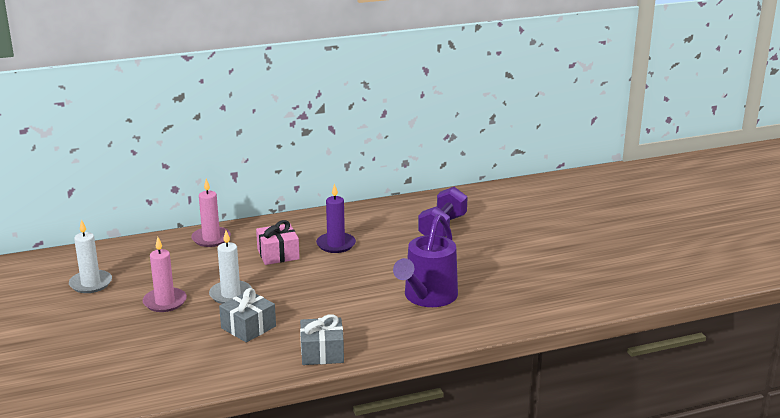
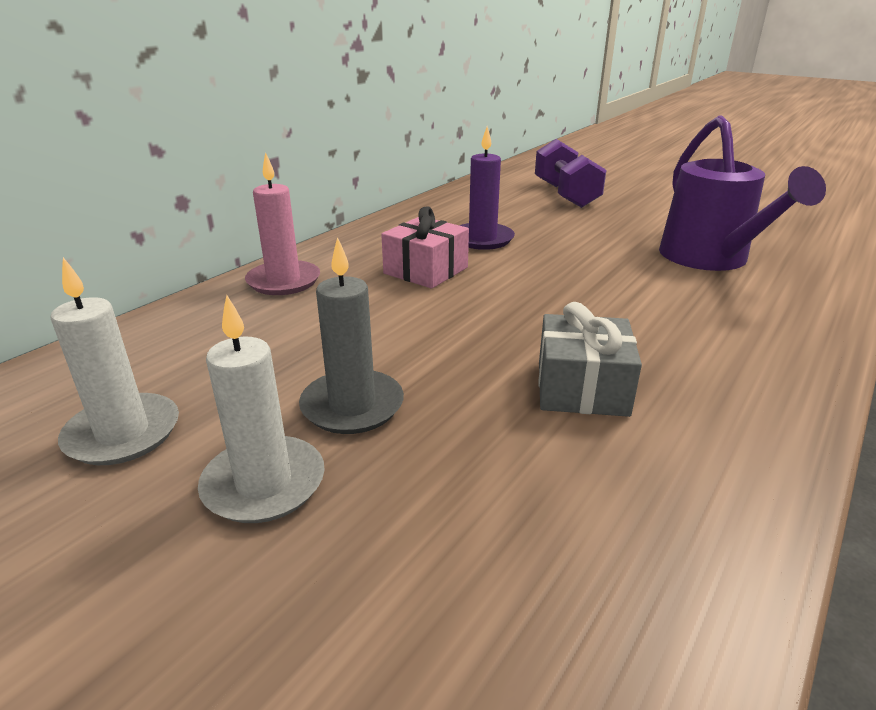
camera: 35 degrees left, 5 degrees up
(165, 302) = (352, 406): pink candle -> grey candle
(231, 294) = (454, 347): white candle -> white candle (264, 484)
(322, 352) = (766, 379): grey gift -> none

